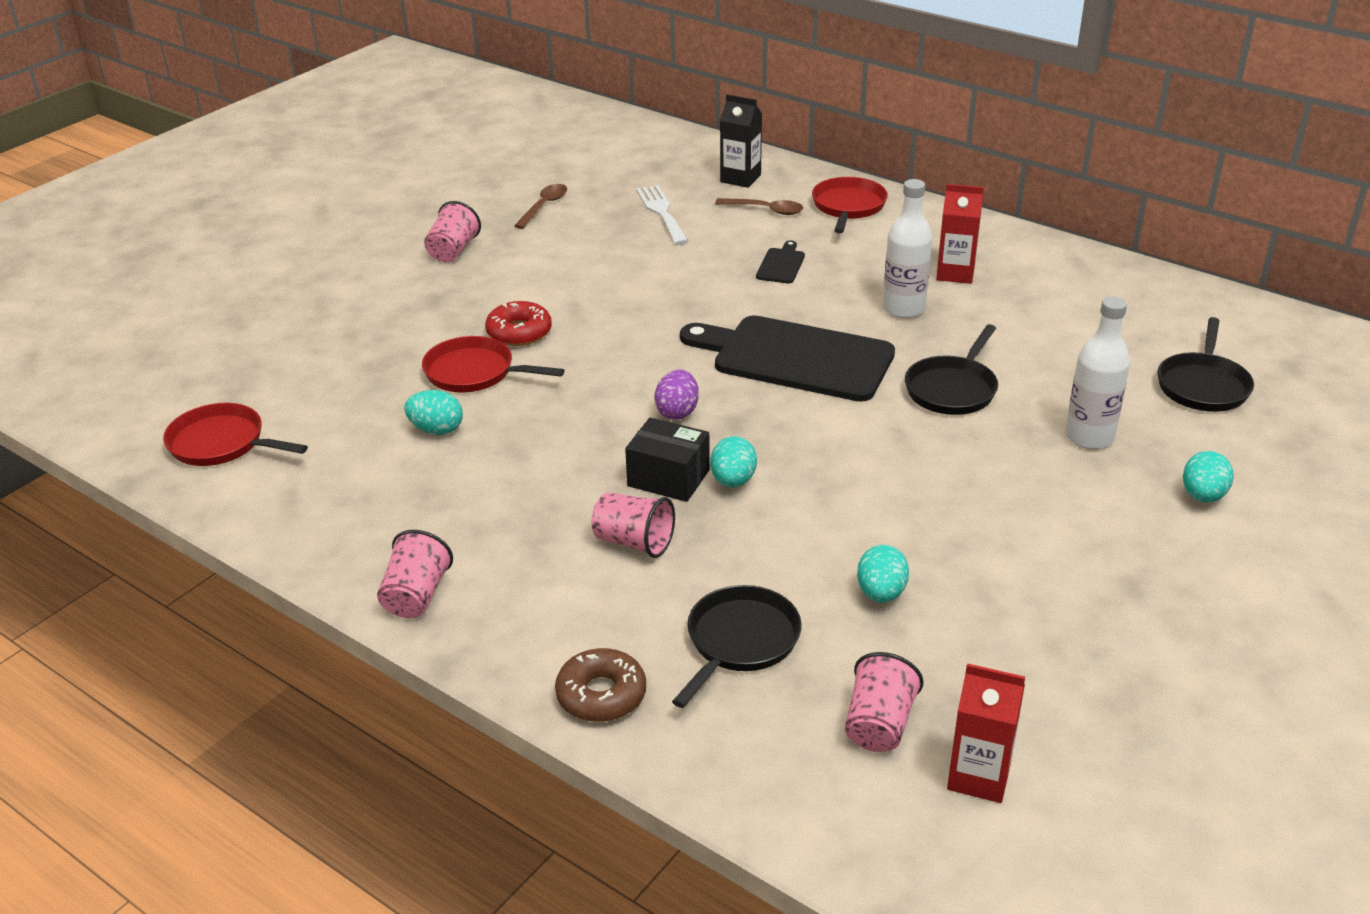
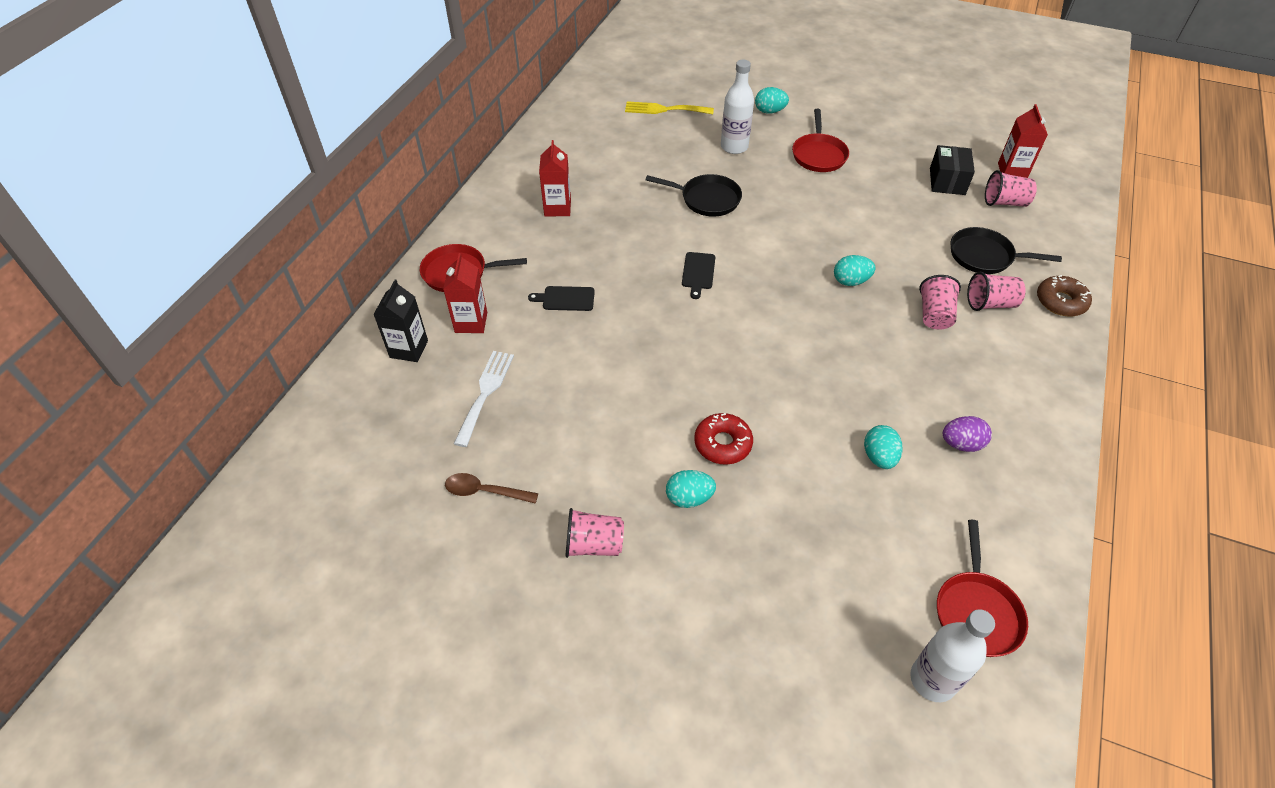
camera: 105 degrees left, 15 degrees up
(416, 596) = (1049, 408): pink cup -> pink cup (990, 304)
(474, 372) = (793, 457): red pan -> red pan (818, 155)
(661, 212) = (485, 393): white fork -> white fork turned 135 degrees clockwise
(668, 478) = (864, 311): black box -> black box (947, 181)
(677, 412) = (790, 321): purple egg -> purple egg (961, 444)
(765, 210) = (471, 322): brown spoon -> red carton
(795, 358) = (698, 273): black cutting board -> black cutting board, size x0.41
(881, 593) = (913, 210): turquoise egg -> turquoise egg (689, 498)
(903, 308) = (614, 228): white bottle -> white bottle (932, 680)
(1203, 385) = (664, 109): black pan -> yellow fork

